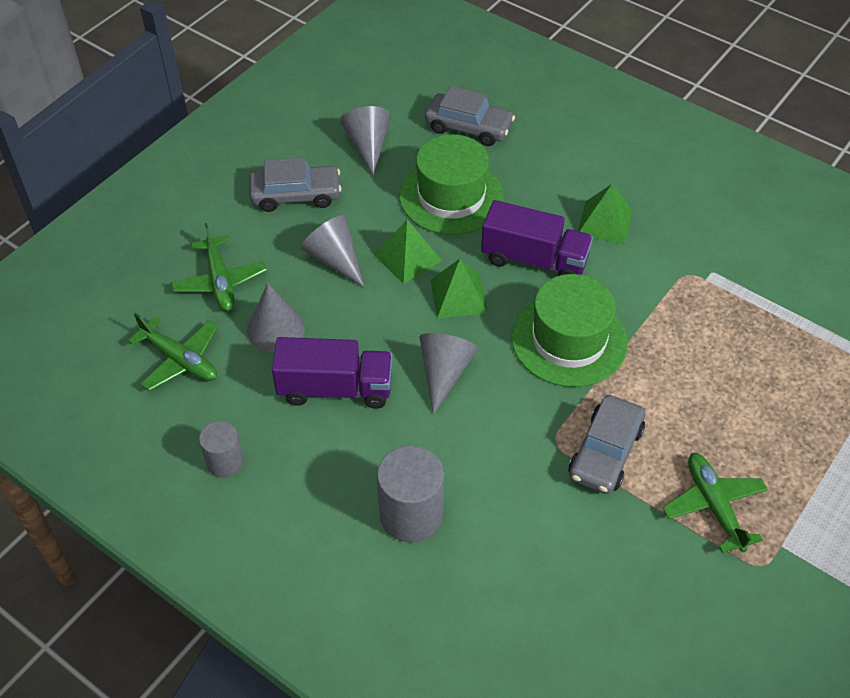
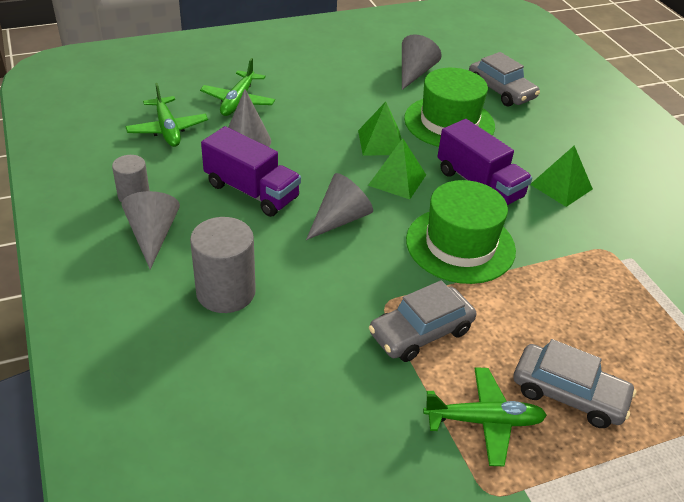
camera: 30 degrees right, 10 degrees down
(296, 195) = (337, 78): grey car -> grey car (568, 394)
(335, 259) = (327, 121): grey cone -> grey cone (153, 235)
(713, 505) = (484, 421): green plane -> green plane turned 75 degrees clockwise

